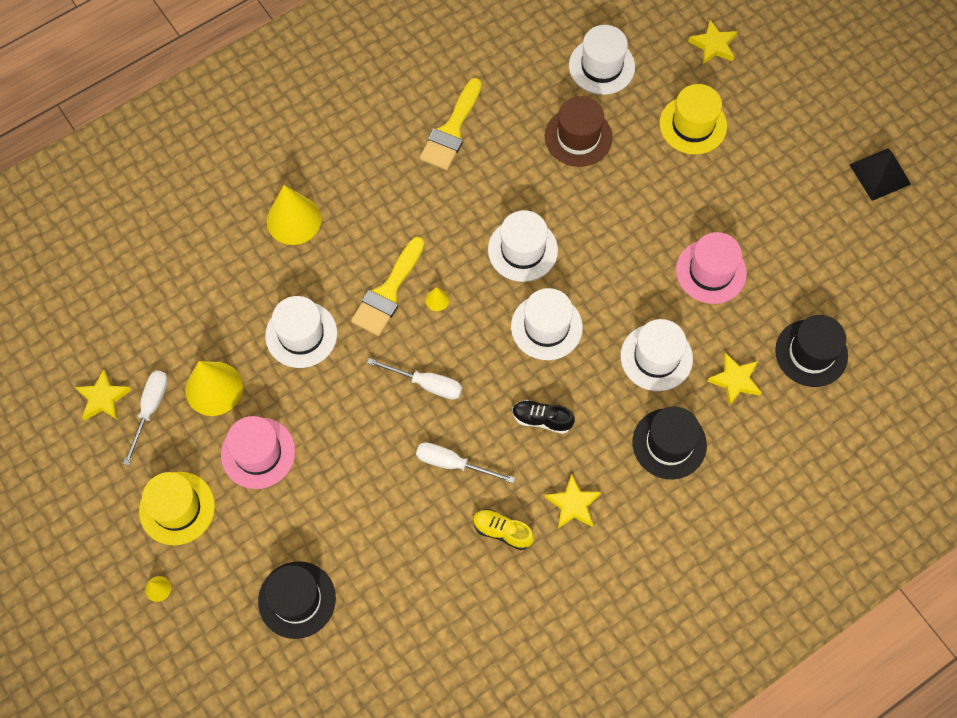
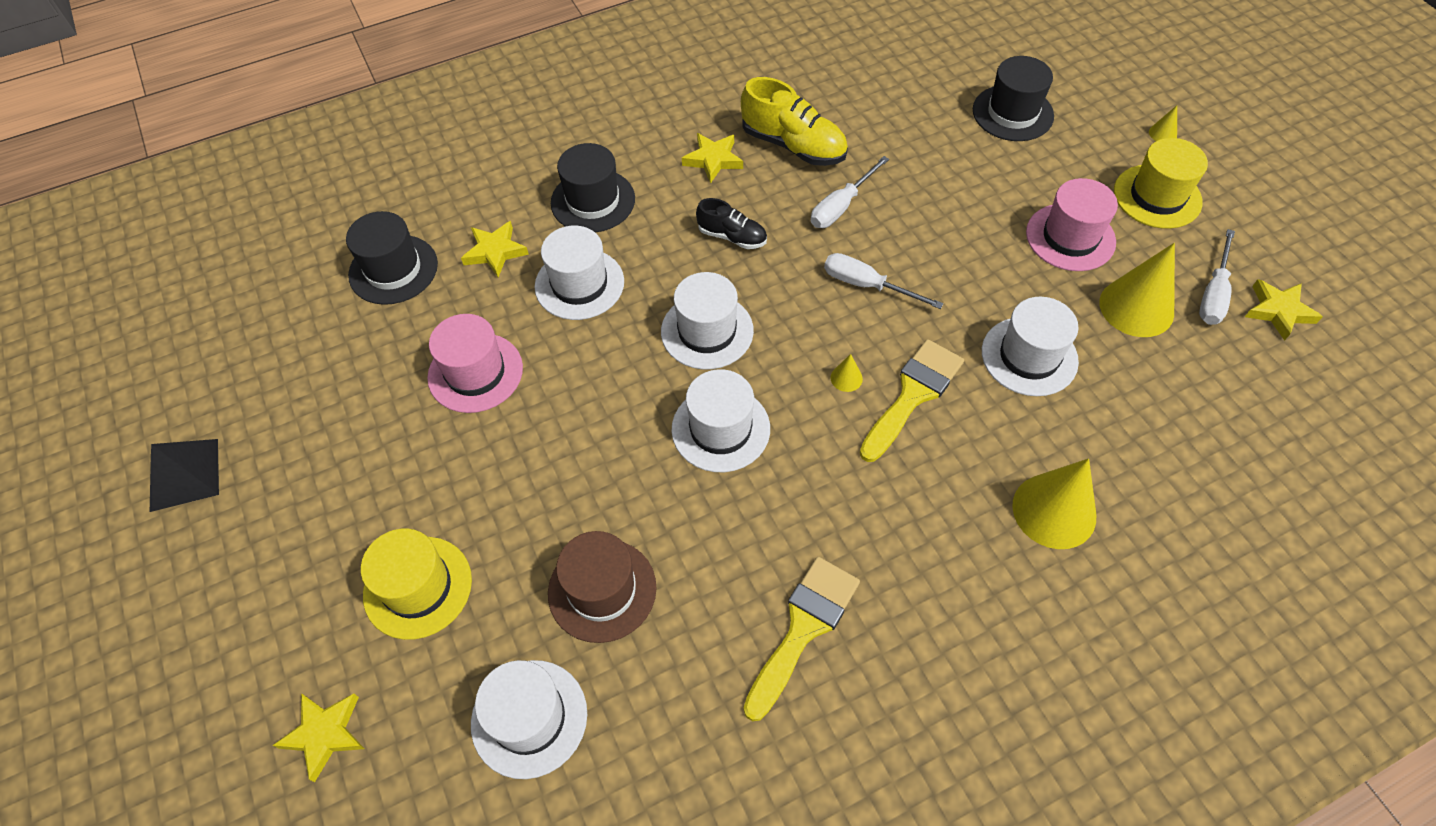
camera: 170 degrees left, 10 degrees down
(453, 463) = (841, 206): white screwdriver -> white screwdriver turned 105 degrees clockwise
(502, 531) = (793, 145): yellow shoe -> yellow shoe, size x1.68

